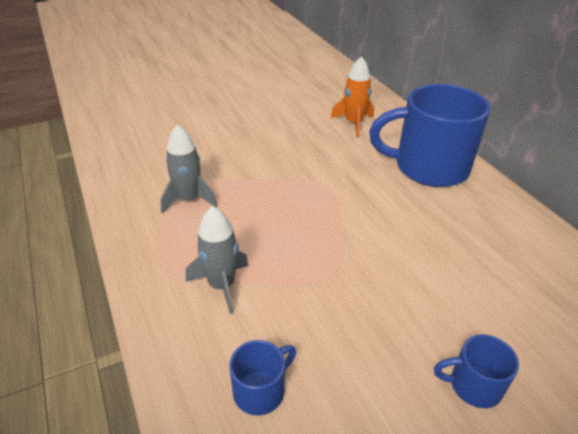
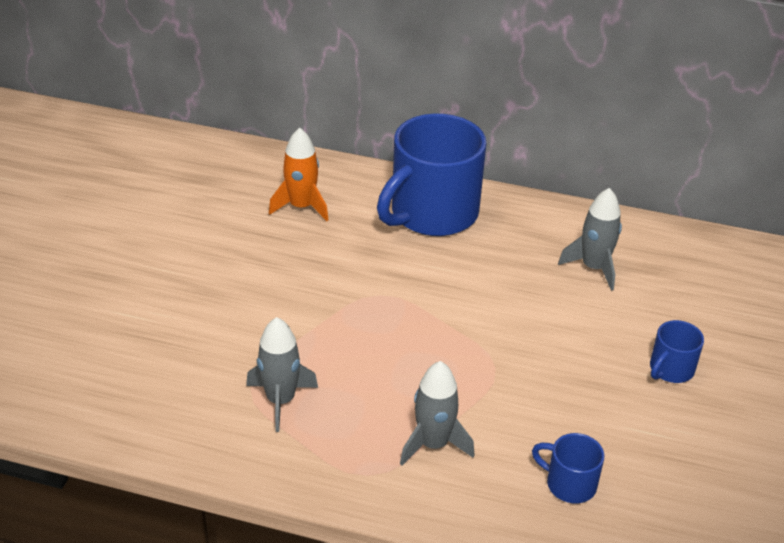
camera: 50 degrees left, 0 degrees up
(260, 390) = (569, 484): blue mug -> blue mug turned 60 degrees counterclockwise
(508, 268) = (594, 268): none -> grey rocket

